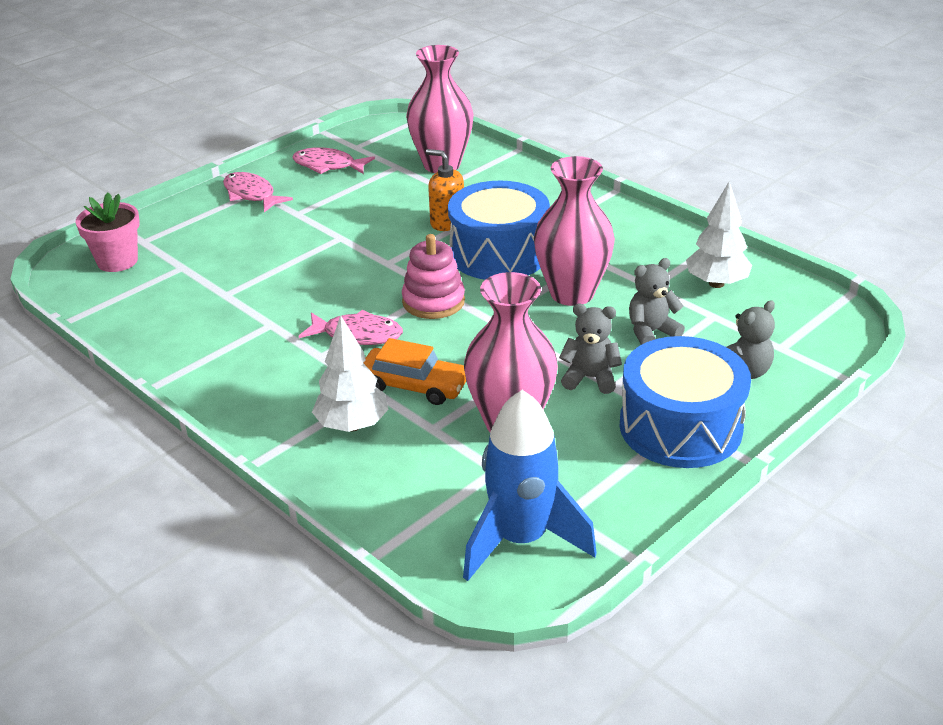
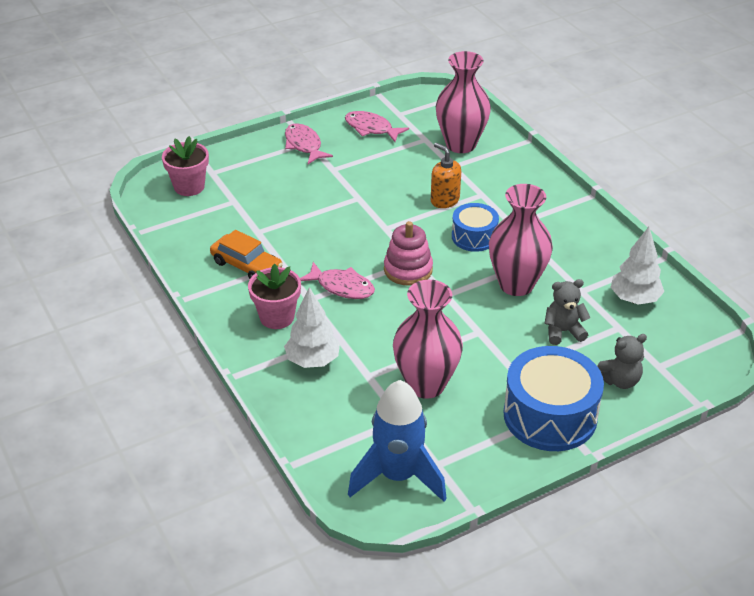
camera: 15 degrees right, 5 degrees up
(285, 384) = (277, 317): none -> pink flower pot
(414, 385) = (368, 338): orange car -> orange car (246, 265)
(499, 253) = (474, 237): blue drum -> blue drum, size x0.57
(590, 378) = (499, 360): grey teddy bear -> none

